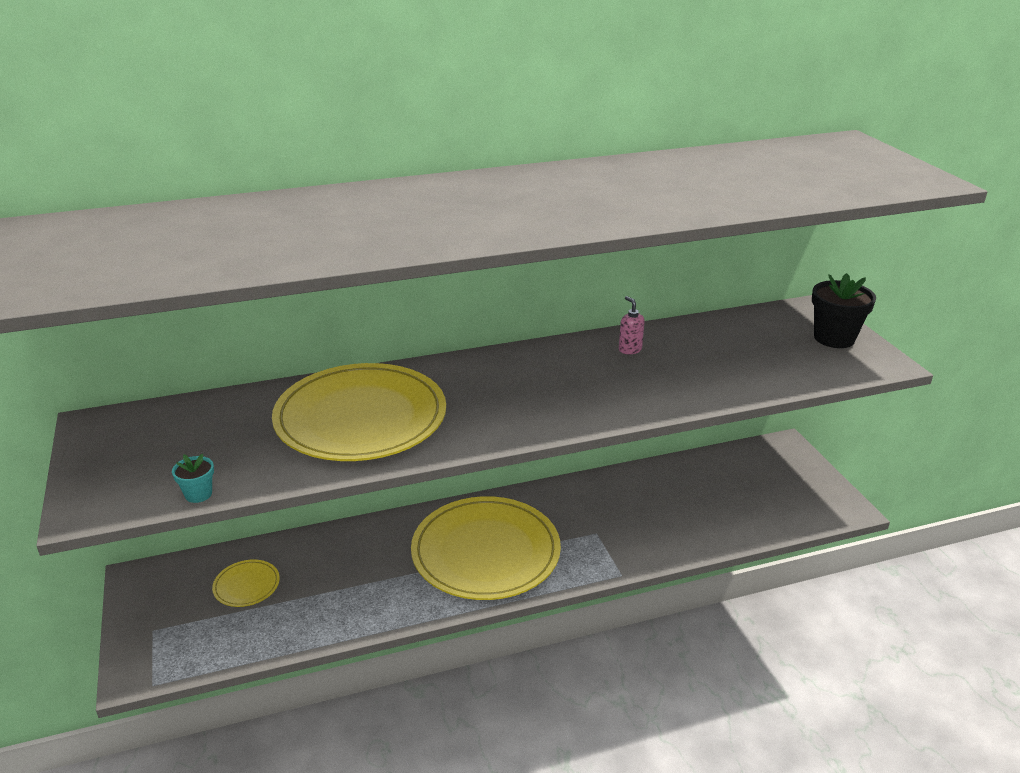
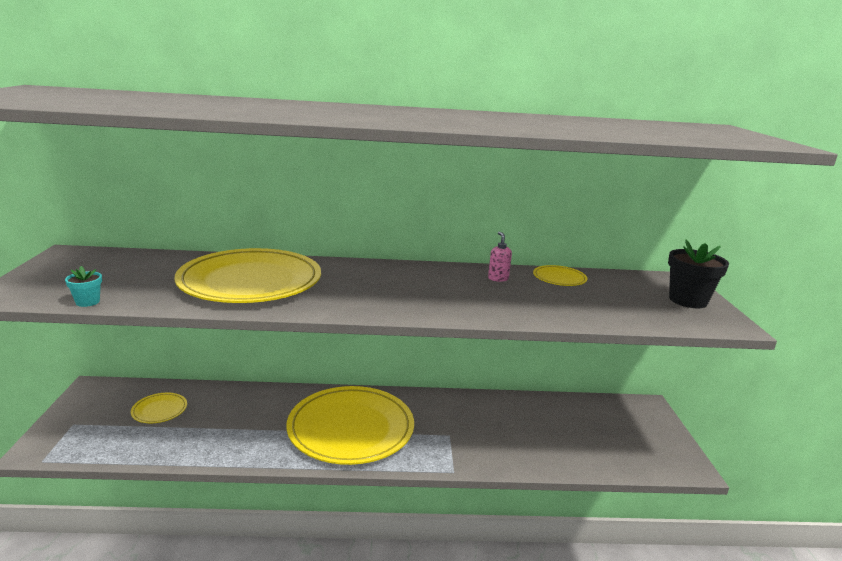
camera: 15 degrees right, 10 degrees down
(693, 334) = (559, 278): none -> yellow plate

